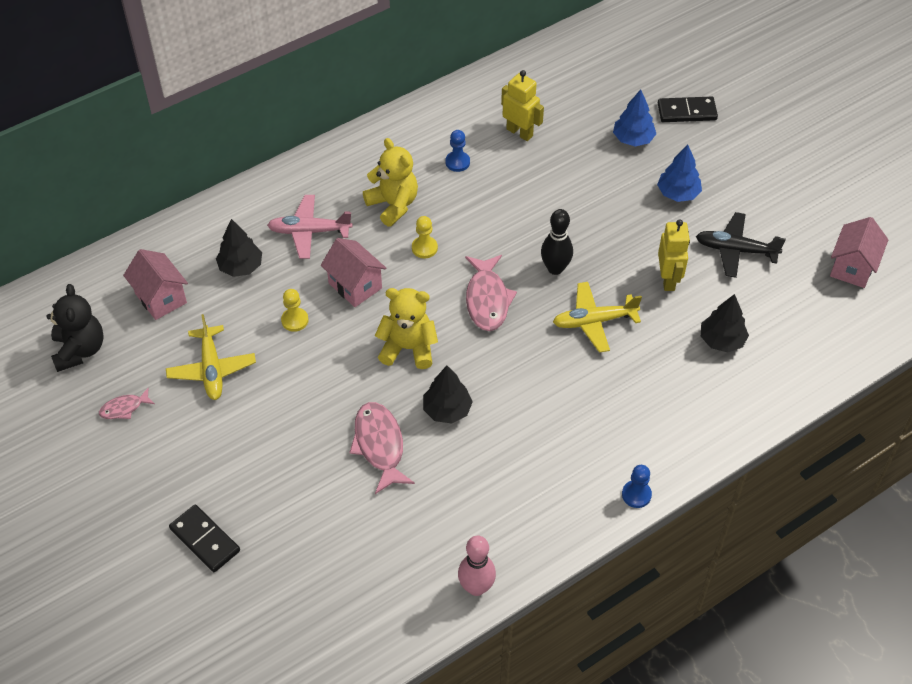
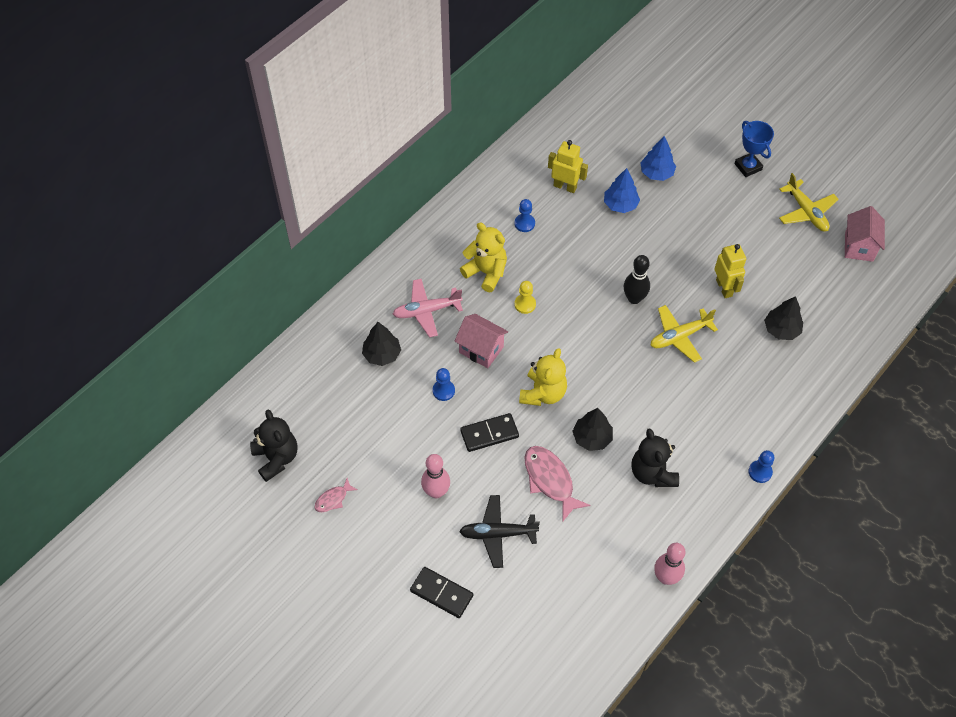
camera: 15 degrees left, 5 degrees up
(161, 298) = (326, 397): pink house -> none
(212, 369) = (392, 448): yellow plane -> yellow plane (806, 212)
(243, 427) = (436, 492): none -> pink bowling pin
(295, 320) = (443, 391): yellow pawn -> blue pawn
(408, 348) = (543, 393): yellow teddy bear -> yellow teddy bear turned 120 degrees clockwise
(487, 299) = (590, 337): pink fish -> none
(504, 465) = (652, 473): none -> black teddy bear
(678, 193) = (707, 213): blue tree -> blue tree (620, 205)
(687, 112) = (690, 140): black domino -> black domino (489, 433)
(735, 250) = (767, 251): black plane -> black plane (498, 534)
(746, 153) = (748, 167): none -> blue trophy

